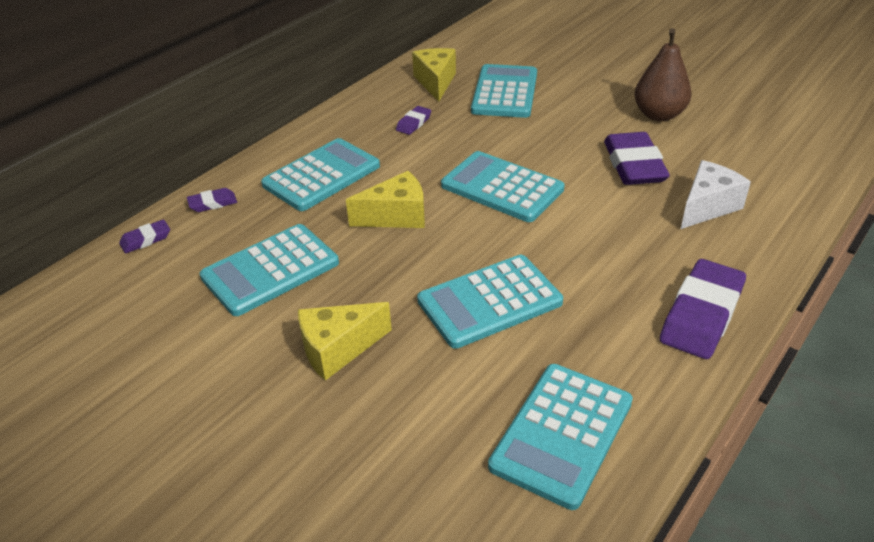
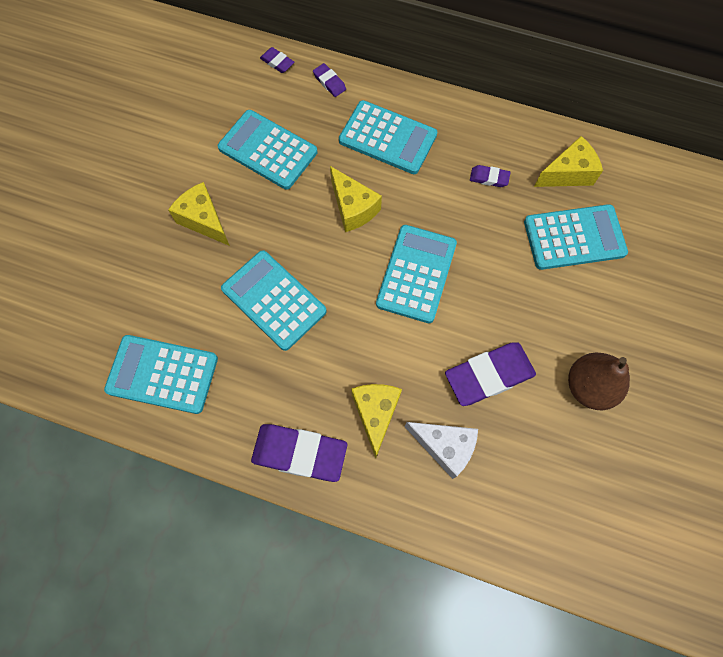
camera: 70 degrees right, 30 degrees up
(661, 246) = (376, 414): none -> yellow cheese

